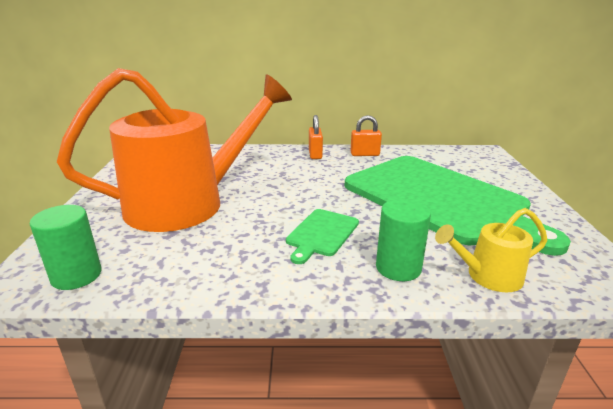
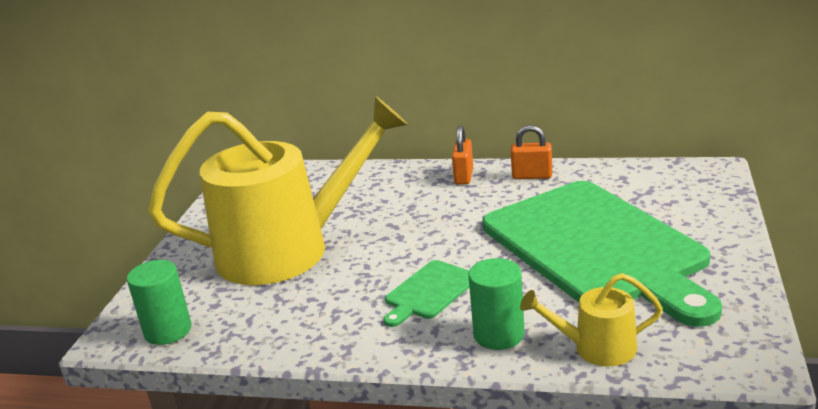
camera: 15 degrees right, 0 degrees up
(187, 203) = (287, 249): orange watering can -> yellow watering can

